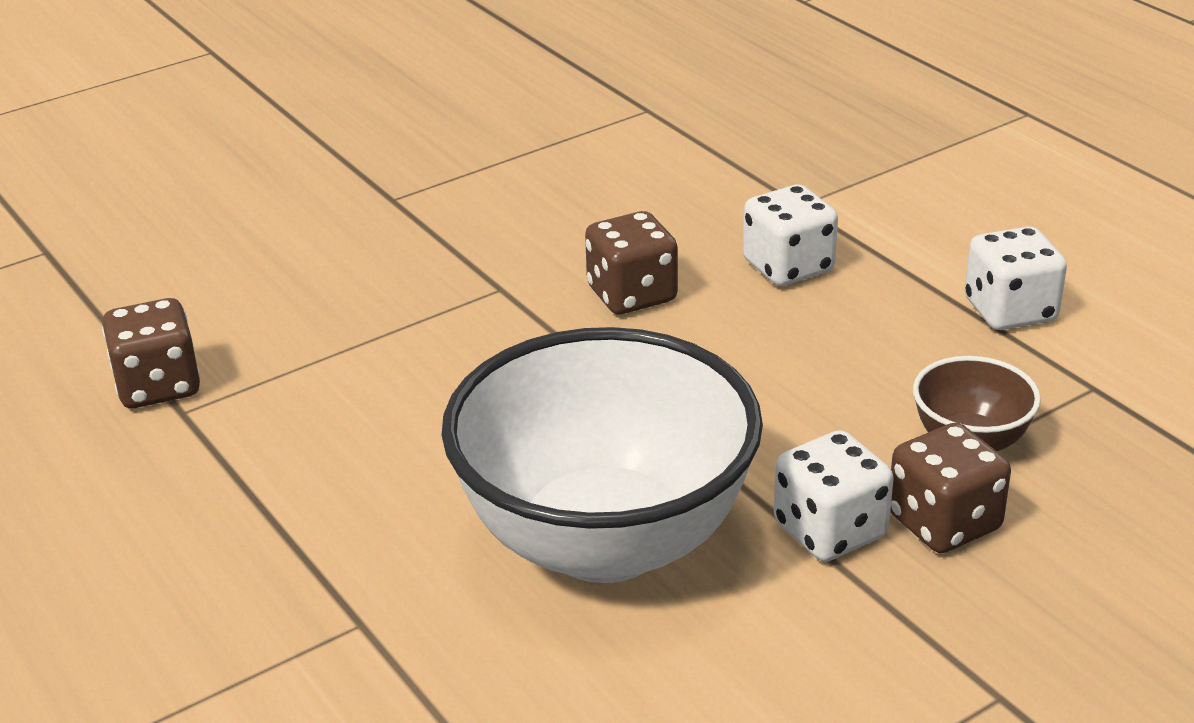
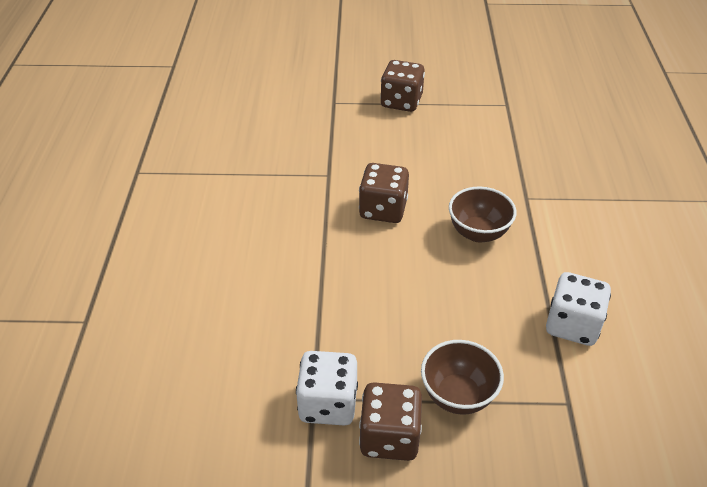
camera: 35 degrees right, 10 degrees up
(158, 386) = (141, 154): brown dice -> brown dice (401, 102)
(605, 541) = (222, 342): white bowl -> none
(788, 267) = (478, 233): white dice -> brown bowl

